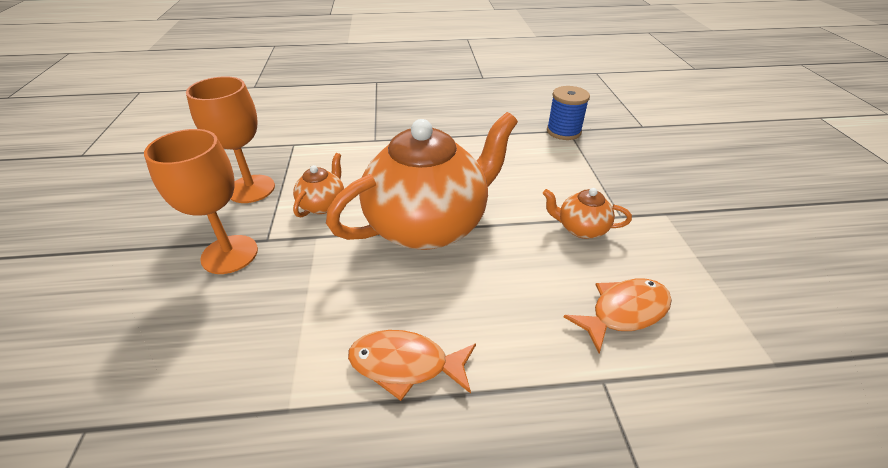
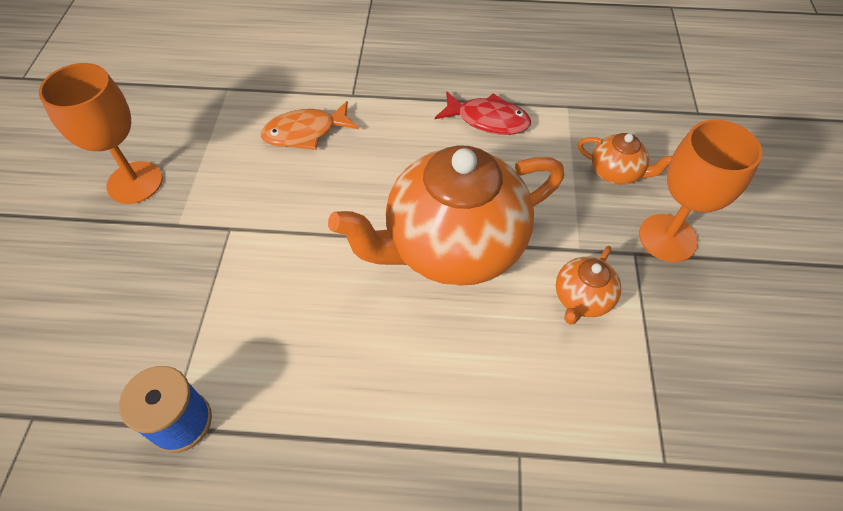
camera: 170 degrees left, 15 degrees up
(251, 189) = (690, 346): orange goblet -> orange goblet (135, 182)
(405, 364) = (488, 120): orange fish -> red fish
(581, 229) = (286, 217): orange teapot -> orange teapot (616, 173)

